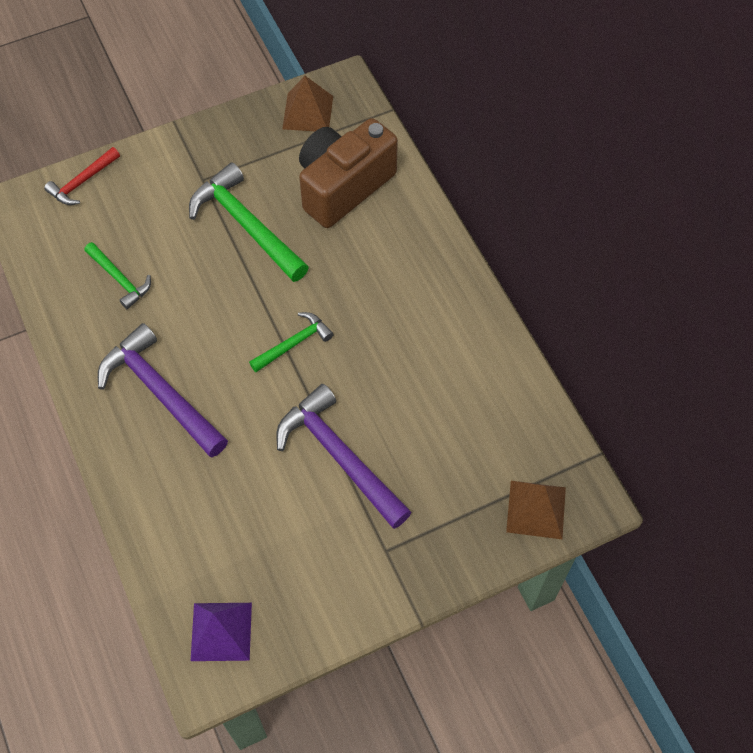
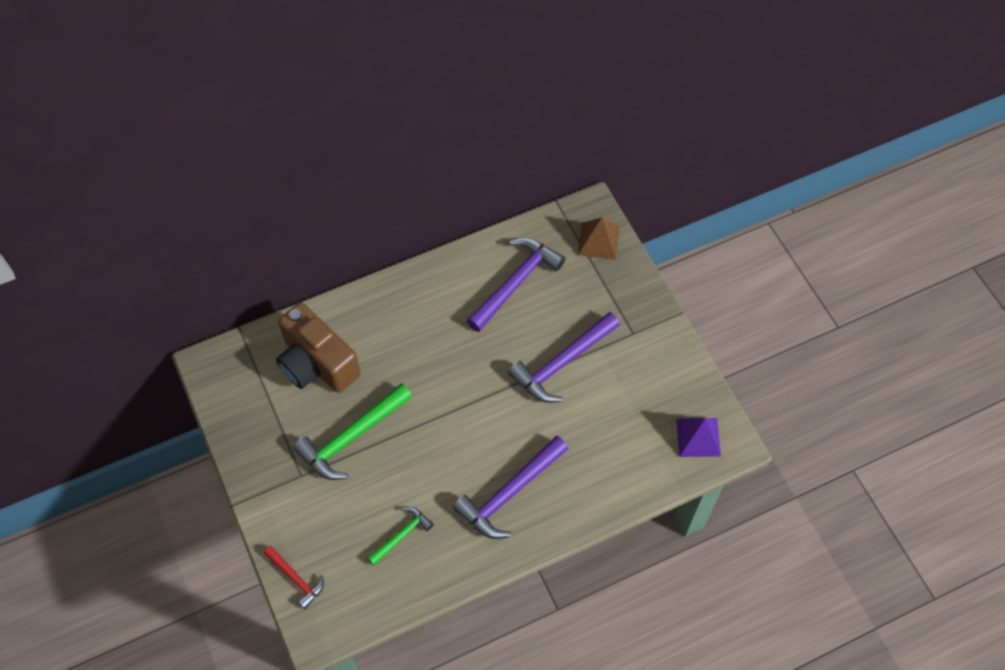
camera: 90 degrees left, 0 degrees up
(294, 343) = (466, 397): green hammer -> none
(308, 112) = (235, 393): brown pyramid -> none
(462, 400) = (516, 283): none -> purple hammer

